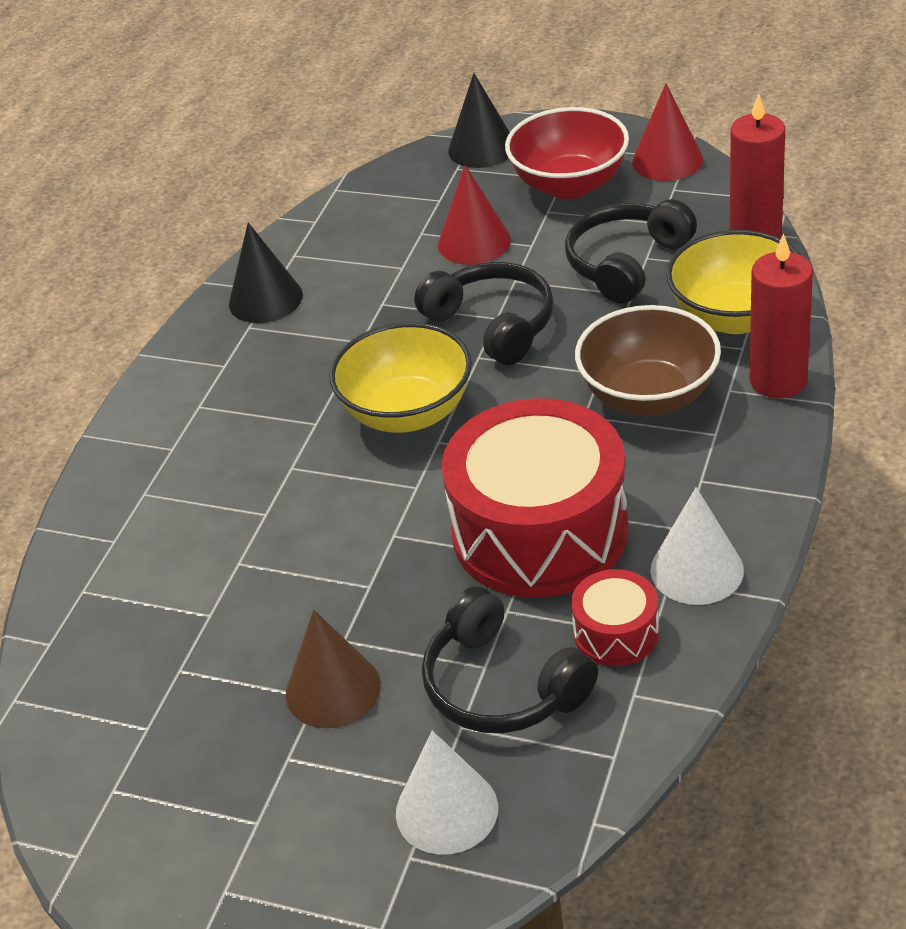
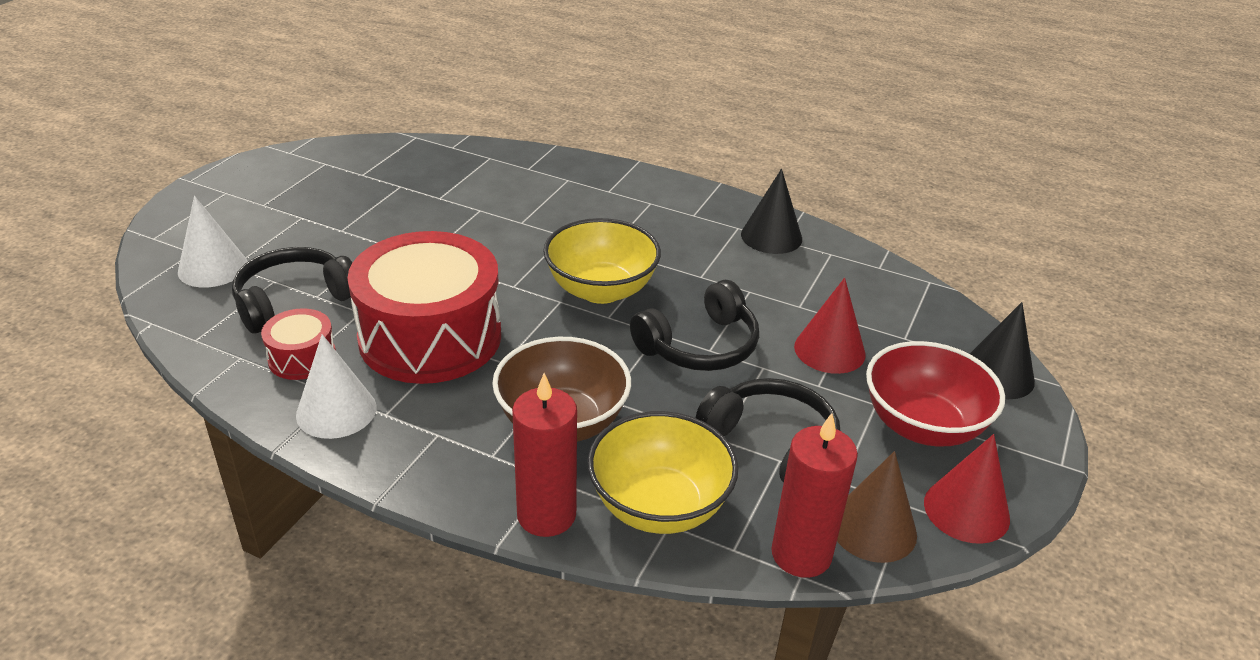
camera: 90 degrees right, 5 degrees down
(333, 689) = (342, 236): brown cone -> brown cone (873, 528)

